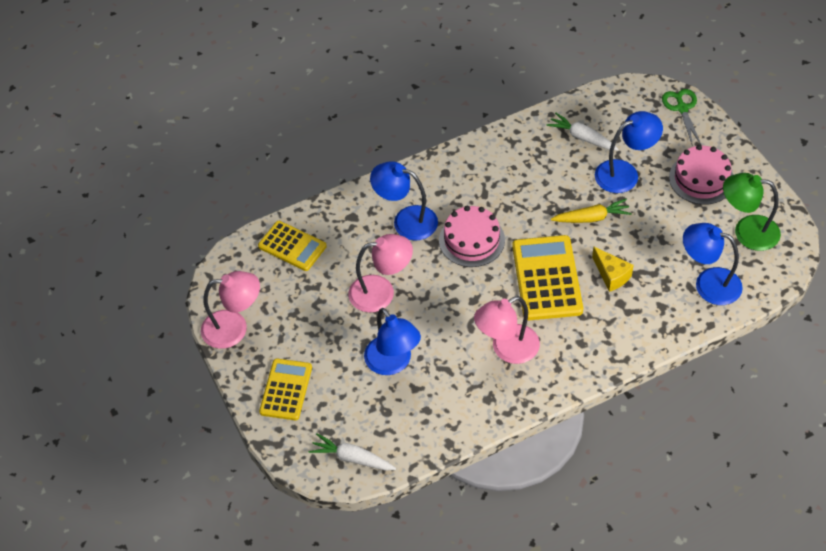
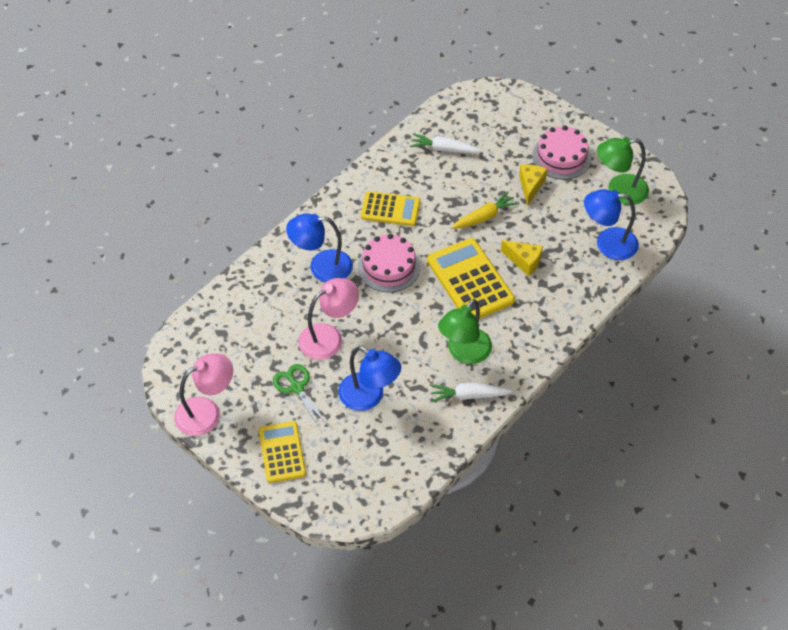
camera: 25 degrees left, 0 degrees up
(292, 246) = (226, 321): yellow calculator -> yellow calculator (390, 209)
(352, 458) = (372, 493): white carrot -> white carrot (469, 395)
(507, 349) = (464, 353): pink lamp -> green lamp
(625, 173) = (495, 170): blue lamp -> none
(654, 200) = (530, 186): none -> yellow cheese
(682, 108) = (518, 101): green scissors -> green scissors (297, 387)

